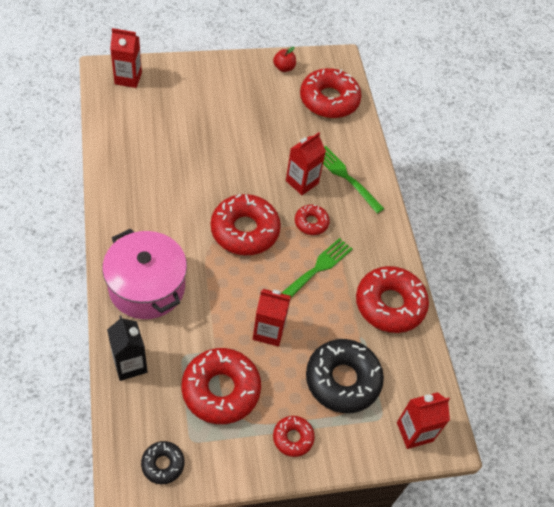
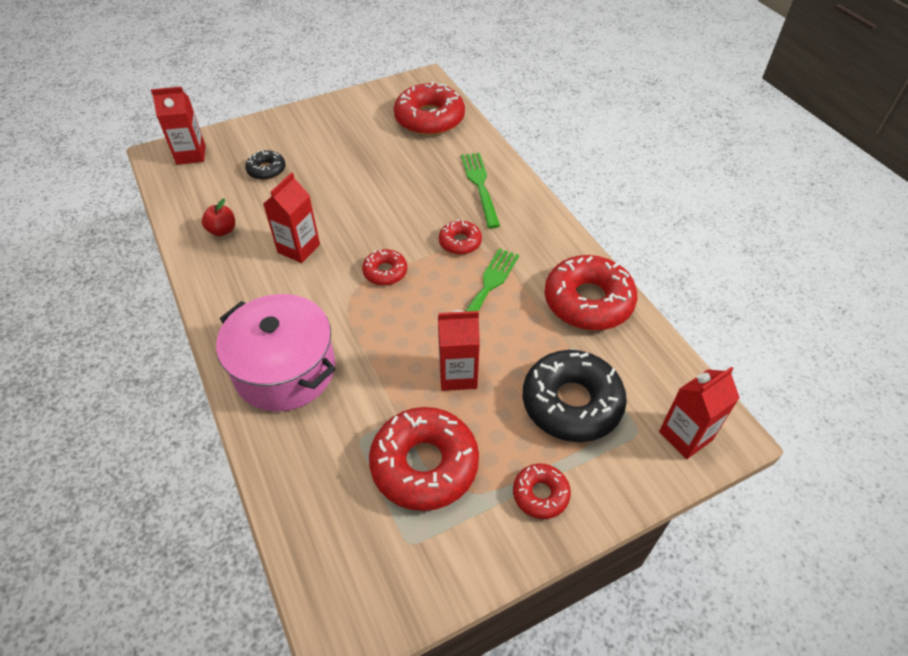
camera: 10 degrees left, 5 degrees down
(130, 364) = (292, 471): black carton -> none
(163, 464) = (381, 589): black donut -> black donut (266, 170)
(245, 230) = (385, 272): red donut -> red donut, size x0.51
(284, 68) = (367, 102): red apple -> red apple (222, 230)
(302, 182) = (432, 204): red carton -> red carton (298, 248)
(346, 177) = (480, 186): green fork -> green fork turned 45 degrees clockwise

